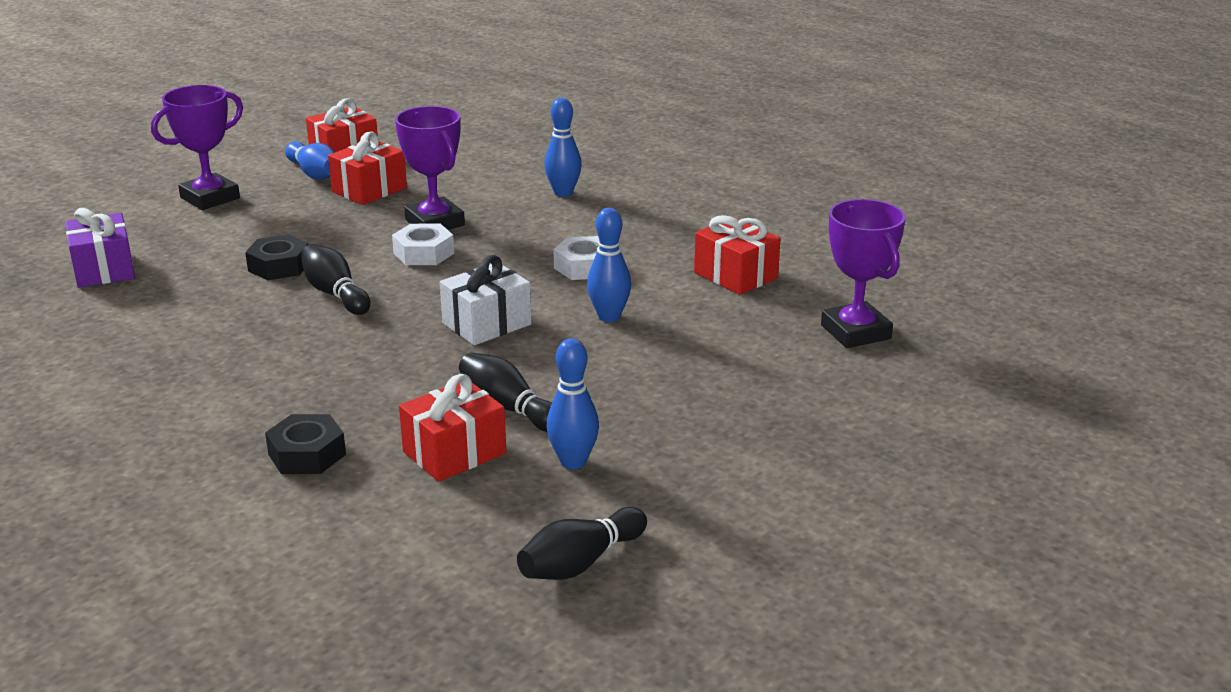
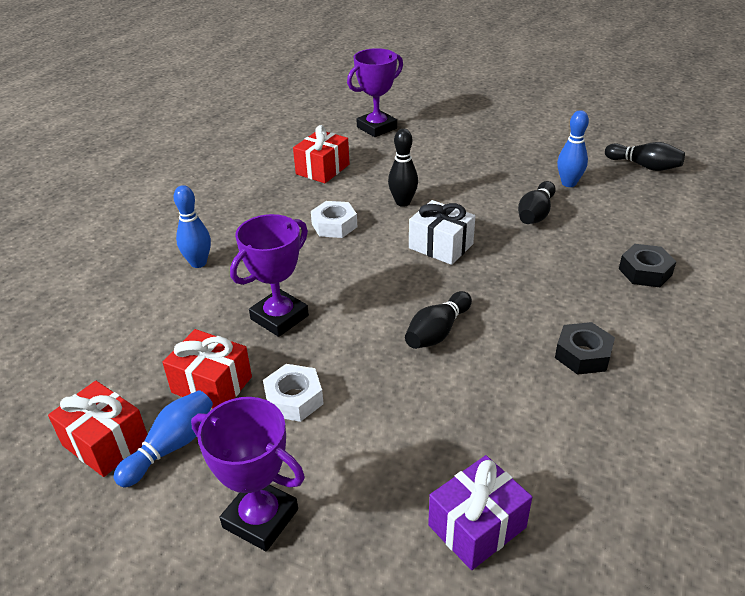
camera: 105 degrees left, 10 degrees up
(279, 266) = (405, 386): black nut -> black nut (583, 355)
(423, 253) = (342, 306): white nut -> white nut (294, 399)
(454, 453) = (594, 220): red gift -> none
(609, 317) = (403, 202): blue bowling pin -> black bowling pin

